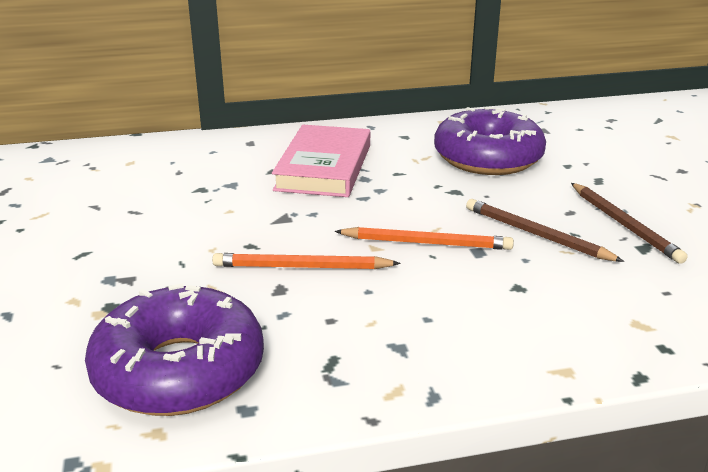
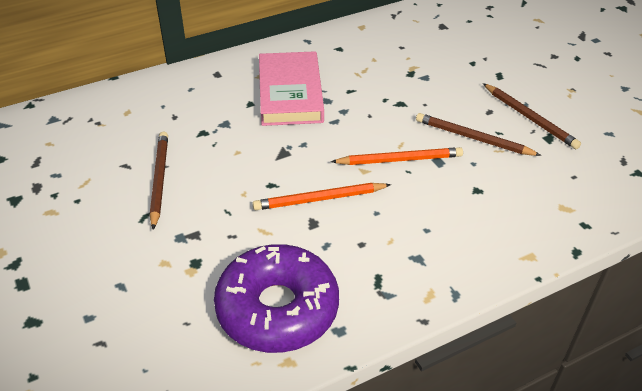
camera: 15 degrees left, 15 degrees up
(123, 223) = (159, 180): none -> brown pencil
(488, 158) = (412, 64): purple donut -> none

